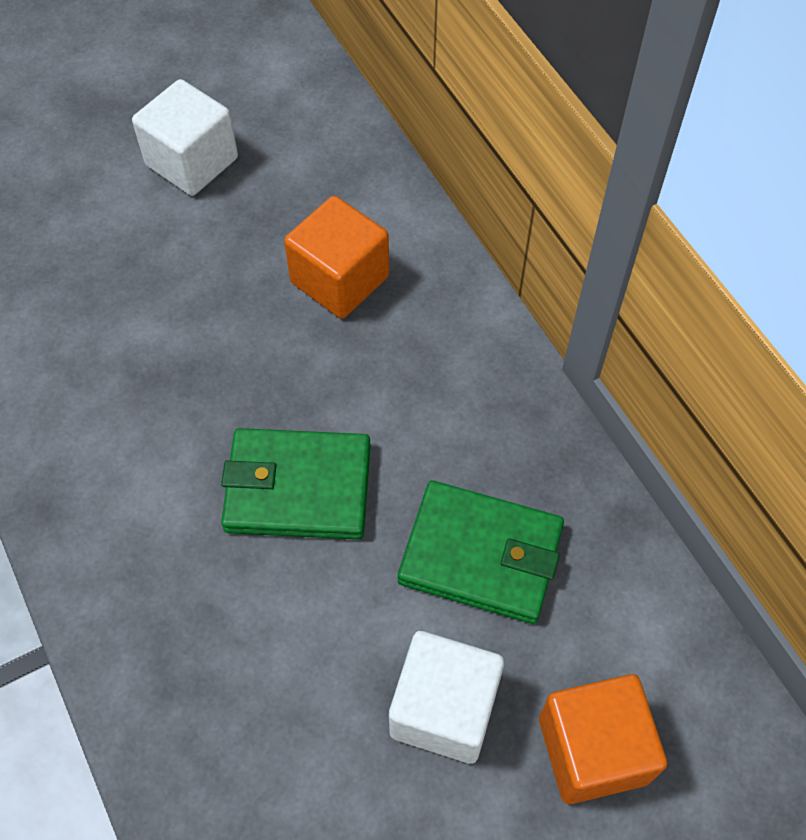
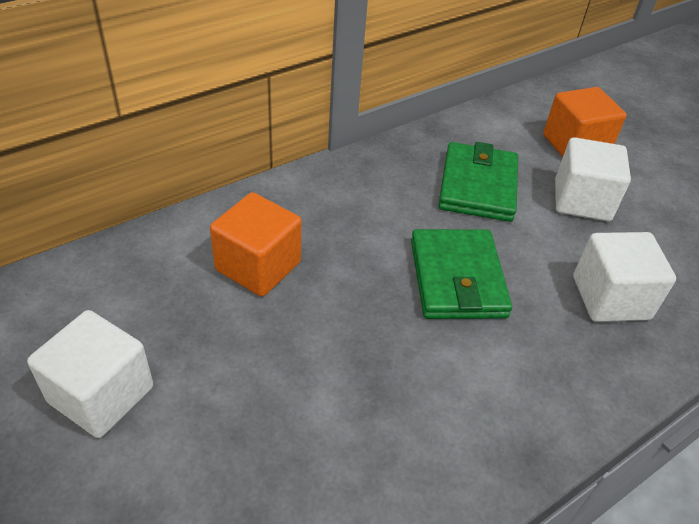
camera: 100 degrees left, 15 degrees down
(241, 678) = (610, 298): none -> white cube

